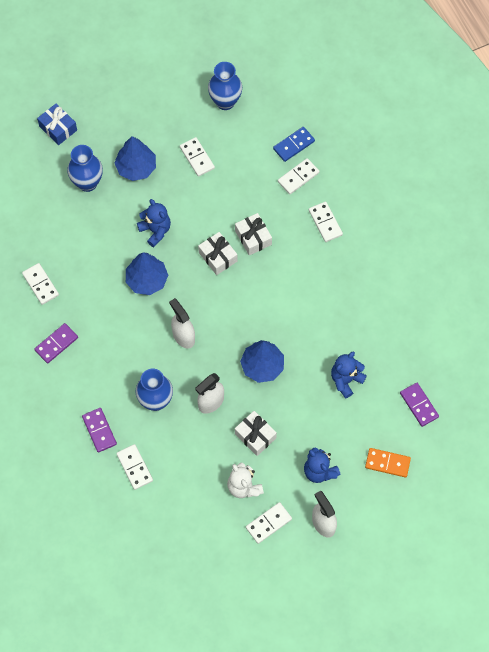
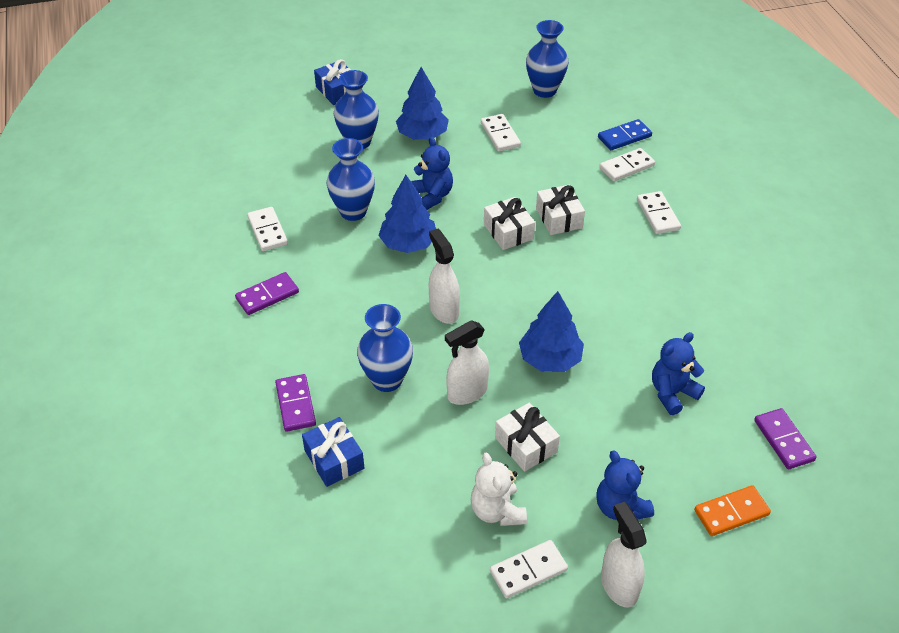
camera: 10 degrees right, 20 degrees down
(99, 256) = (353, 212): none -> blue vase
(134, 467) = (334, 459): white domino -> blue gift
(387, 463) = (731, 512): orange domino -> orange domino turned 45 degrees counterclockwise

